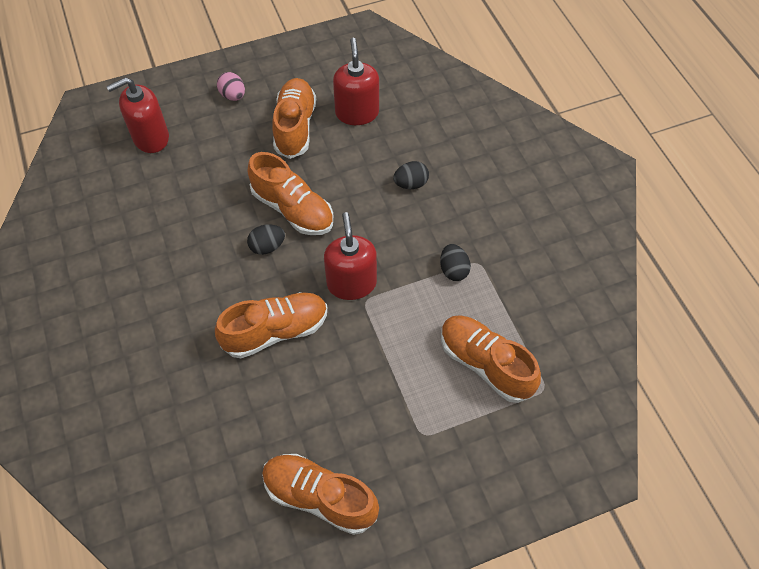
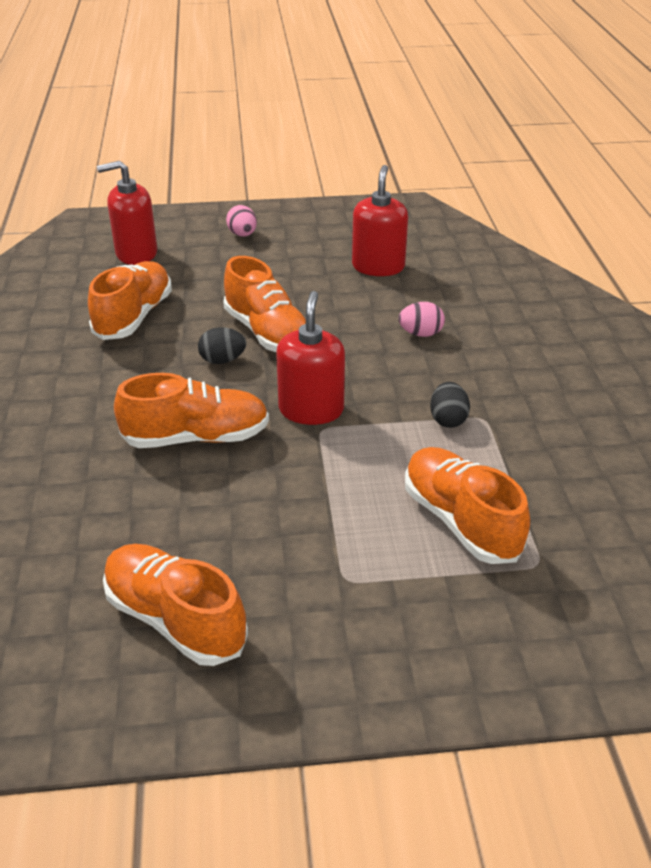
camera: 15 degrees right, 20 degrees down
(295, 127) = (301, 267): orange shoe -> orange shoe (134, 316)
(411, 184) = (420, 334): black egg -> pink egg

